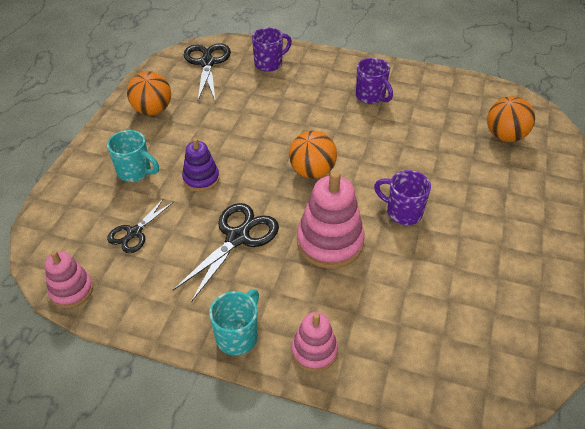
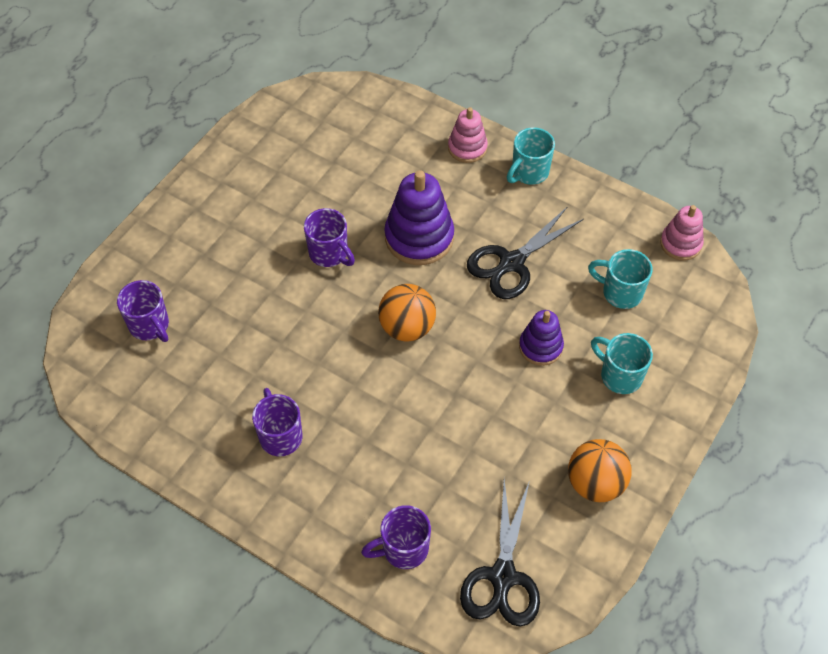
camera: 165 degrees left, 10 degrees up
(134, 233) = (620, 292): black scissors -> turquoise mug
(330, 242) = (419, 237): pink stacking toy -> purple stacking toy
(504, 136) = (150, 326): orange ball -> purple mug

